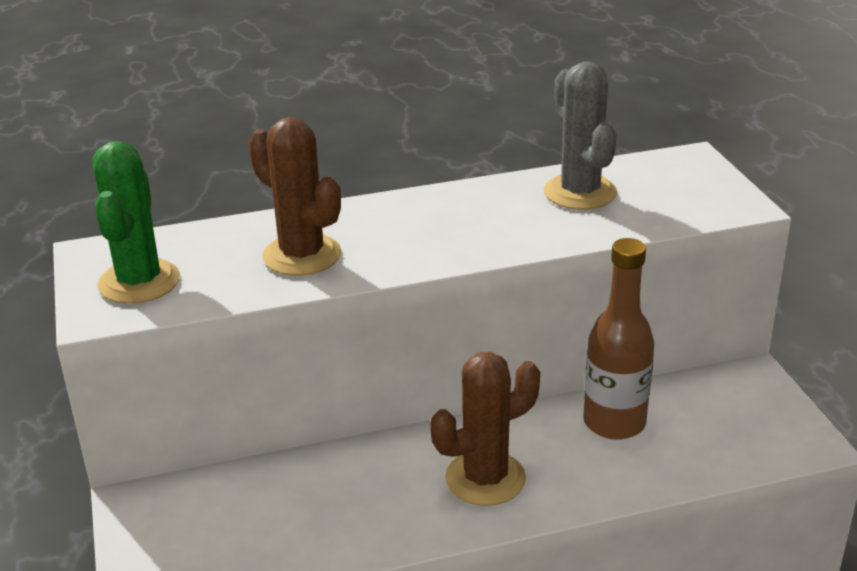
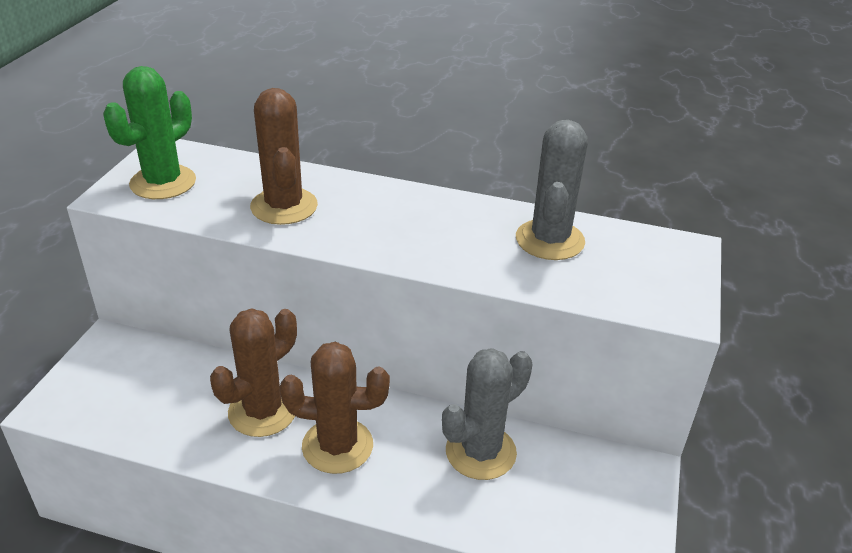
camera: 30 degrees right, 5 degrees up
(380, 485) = (262, 411): none -> brown cactus
(614, 423) = (480, 452): brown bottle -> grey cactus

